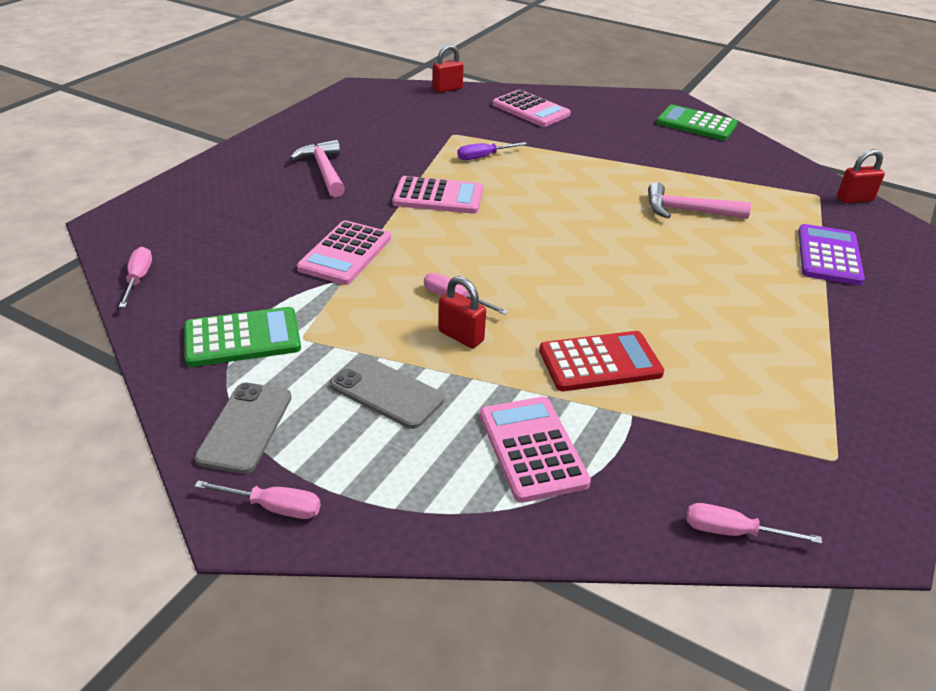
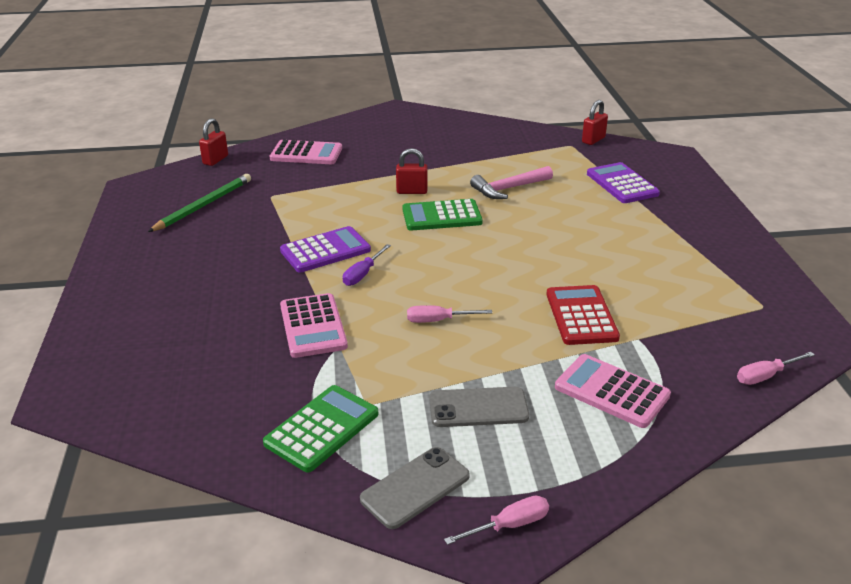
camera: 35 degrees left, 5 degrees down
(138, 279) = (163, 431): pink screwdriver -> none
(245, 427) = (415, 488): grey phone -> grey phone turned 75 degrees clockwise
(324, 170) = (202, 269): pink hammer -> none
(391, 122) = (204, 205): none -> green pencil
(438, 197) = (325, 250): pink calculator -> purple calculator
(461, 336) = (476, 344): red padlock -> red padlock (412, 191)
(483, 157) = (319, 205): purple screwdriver -> purple screwdriver (363, 274)
(600, 362) = (581, 316): red calculator -> red calculator turned 45 degrees counterclockwise
(696, 124) = (438, 122): green calculator -> green calculator (441, 216)

